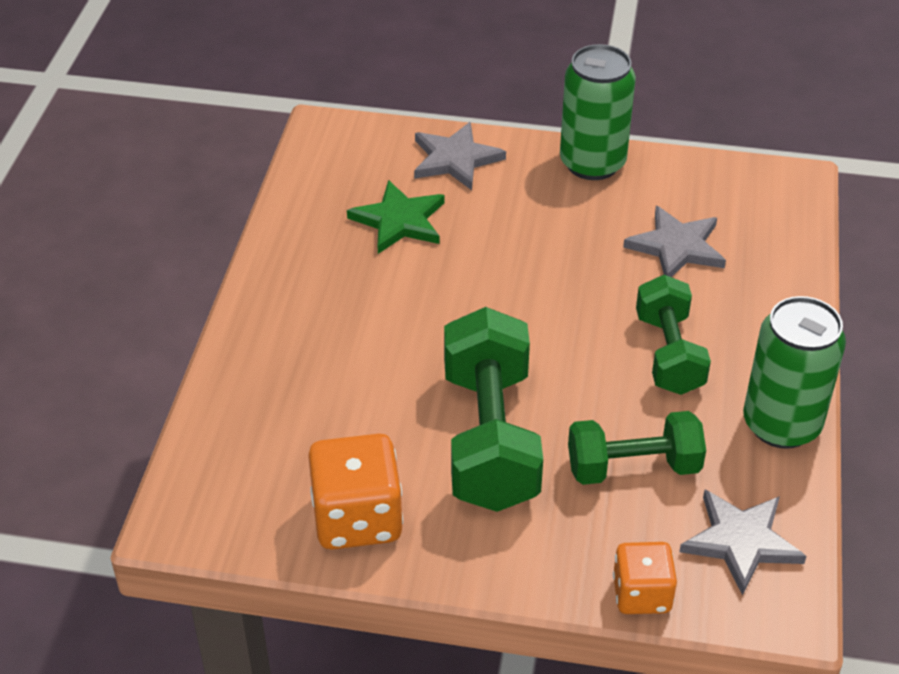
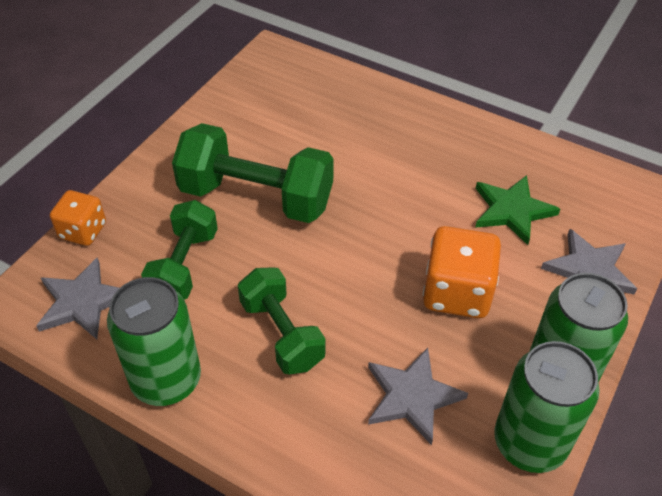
camera: 110 degrees right, 5 degrees up
(357, 518) = (229, 119): orange dice -> orange dice (457, 292)
(669, 354) = (282, 334): green dumbbell -> green dumbbell turned 45 degrees clockwise
(672, 171) = (529, 442): none -> green can

